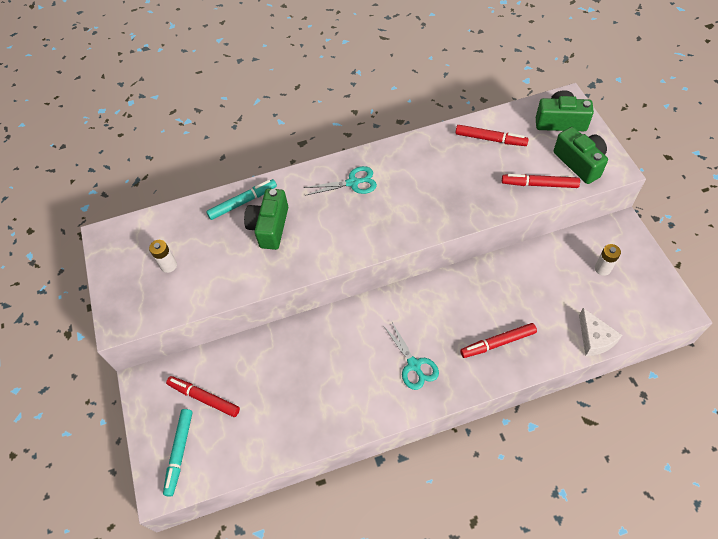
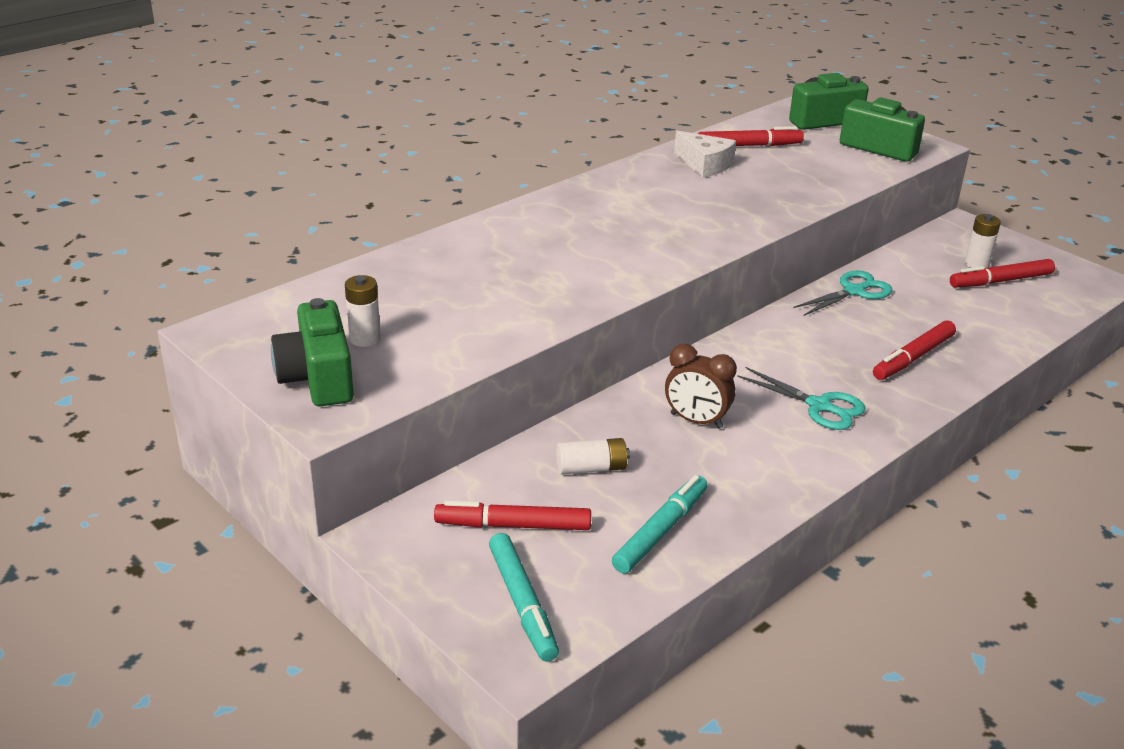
camera: 30 degrees left, 25 degrees down
(243, 202) = (437, 255): turquoise marker -> turquoise marker (661, 531)
(264, 370) = (591, 468): none -> white battery
(270, 227) = (504, 270): green camera -> green camera (318, 378)
(338, 353) = (696, 421): none -> brown clock
(353, 183) = (594, 210): turquoise scissors -> turquoise scissors (854, 291)
(539, 184) = (849, 171): red marker -> red marker (1000, 281)
(594, 339) = (1030, 326): white cheese -> white cheese (705, 165)

